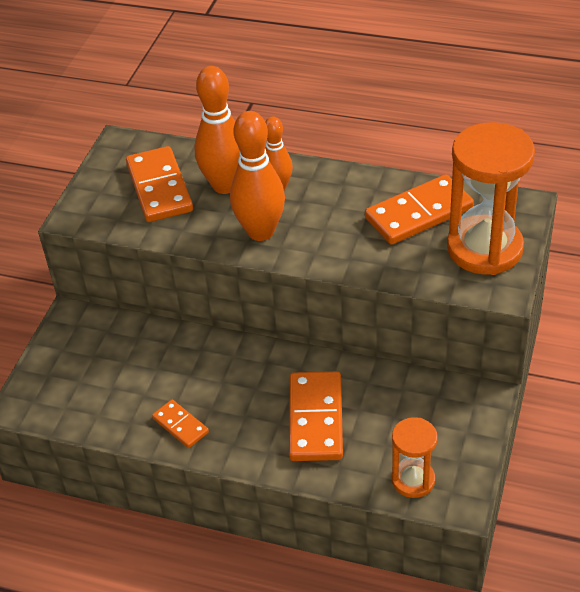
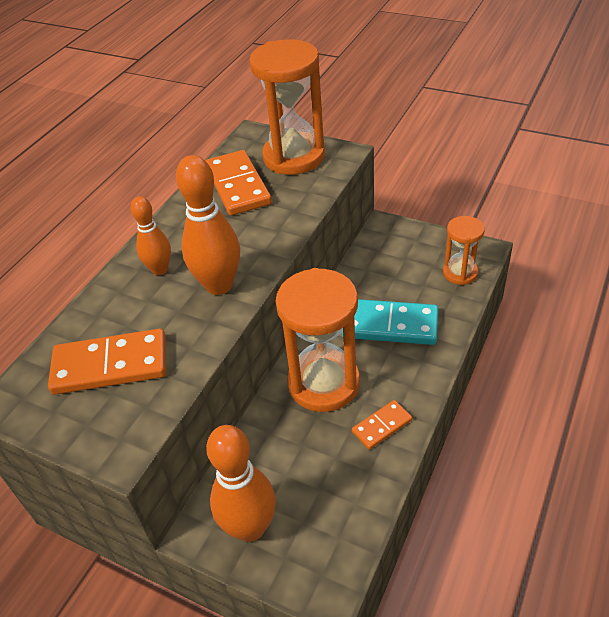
camera: 80 degrees left, 0 degrees up
(225, 185) = (136, 309): orange bowling pin -> orange bowling pin (250, 527)
(229, 374) = (324, 383): none -> orange hourglass
(315, 419) = (390, 325): orange domino -> turquoise domino

